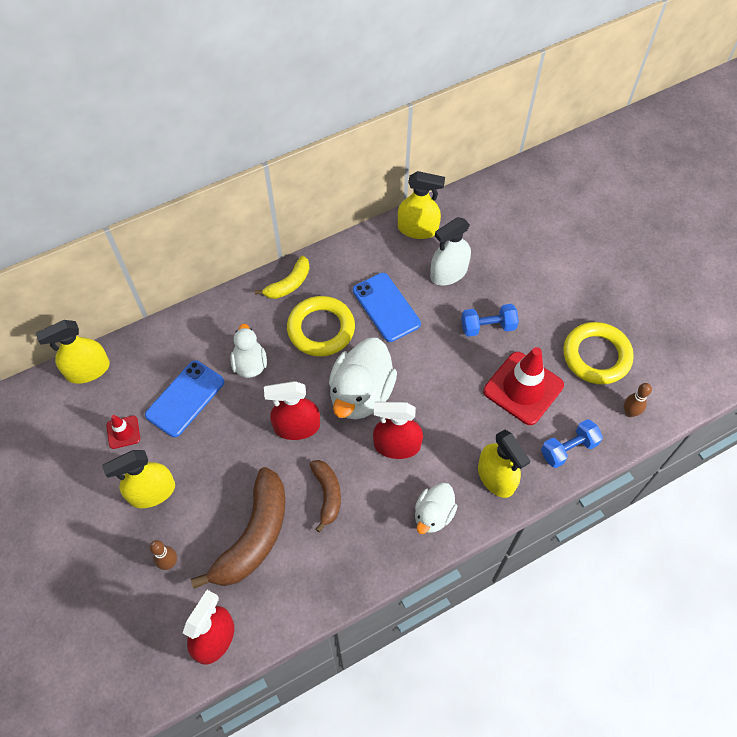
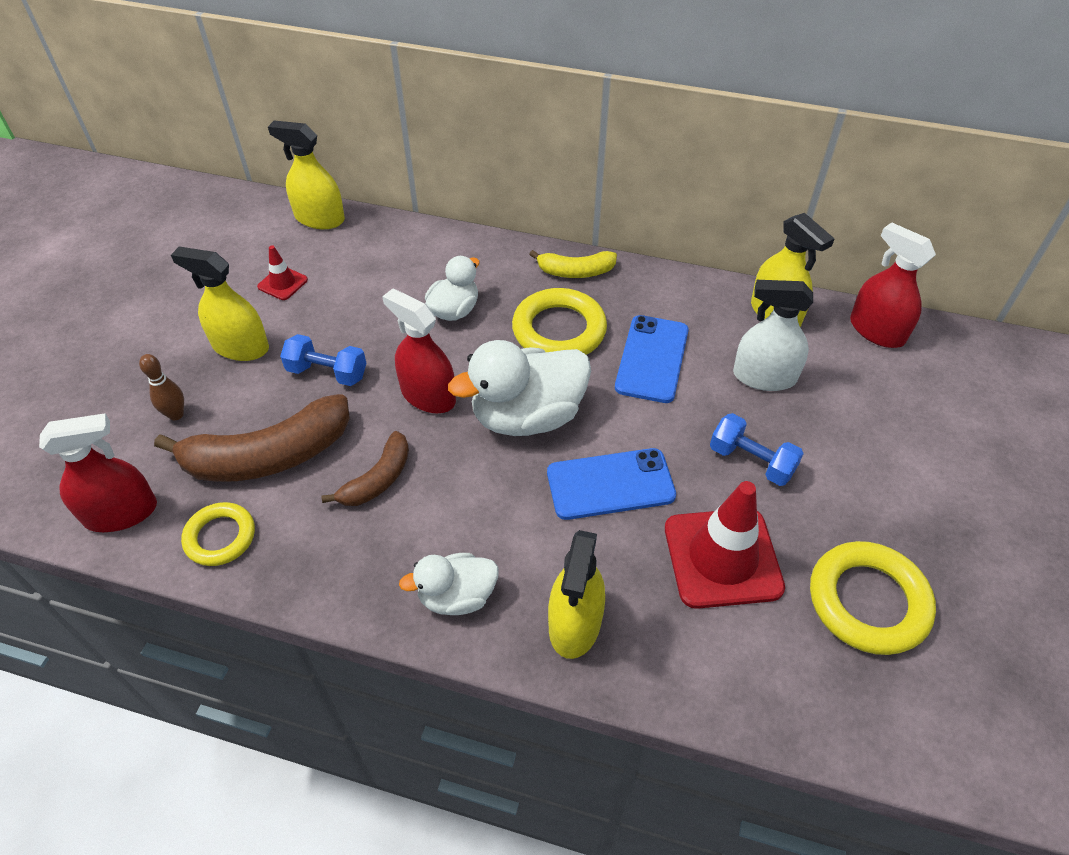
camera: 45 degrees right, 10 degrees down
(185, 398) = (364, 296): blue phone -> blue phone (610, 484)
(285, 598) = (220, 537): none -> yellow ring
(397, 445) = (503, 494): red spray bottle -> red spray bottle (876, 331)
(568, 449) = (705, 674): blue dumbbell -> blue dumbbell (327, 373)
(629, 412) = (845, 707): brown bowling pin -> none

